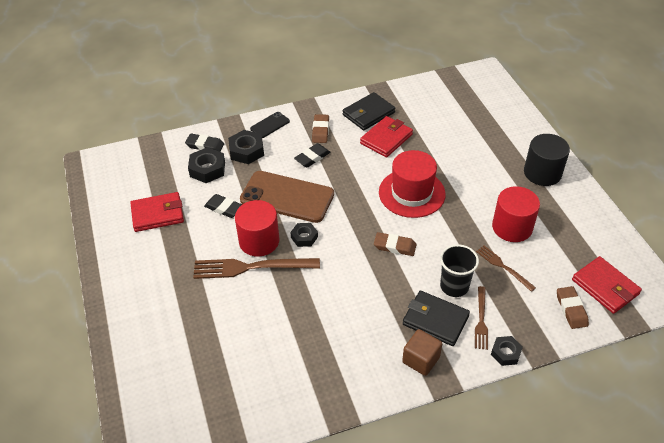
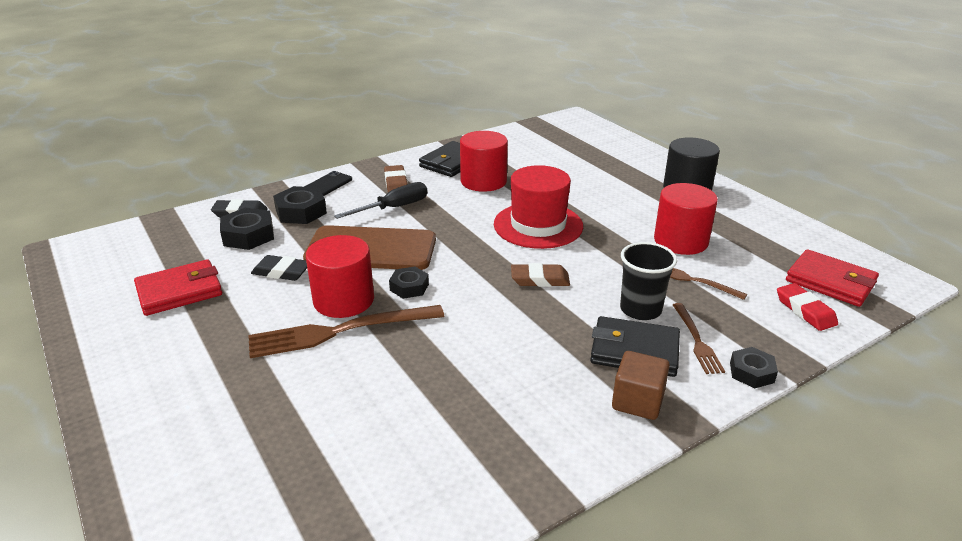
camera: 15 degrees left, 15 degrees down
(312, 157) = (393, 208): black eraser -> black screwdriver
(386, 139) = (483, 181): red wallet -> red cylinder
(571, 309) = (805, 311): brown eraser -> red eraser

